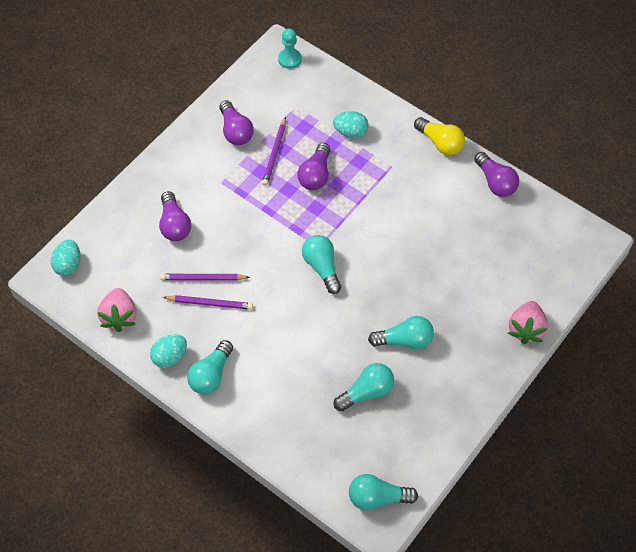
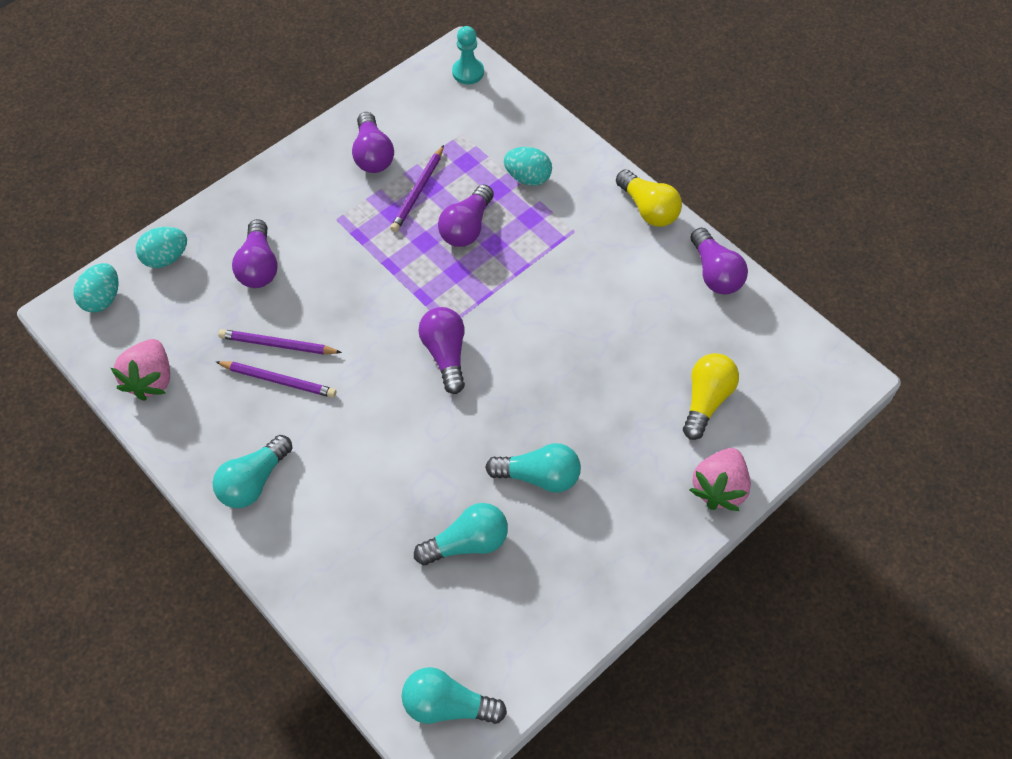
camera: 10 degrees right, 0 degrees up
(170, 357) = (203, 447): turquoise egg -> turquoise egg (166, 258)
(322, 267) = (445, 354): turquoise light bulb -> purple light bulb
(506, 271) = (706, 400): none -> yellow light bulb

